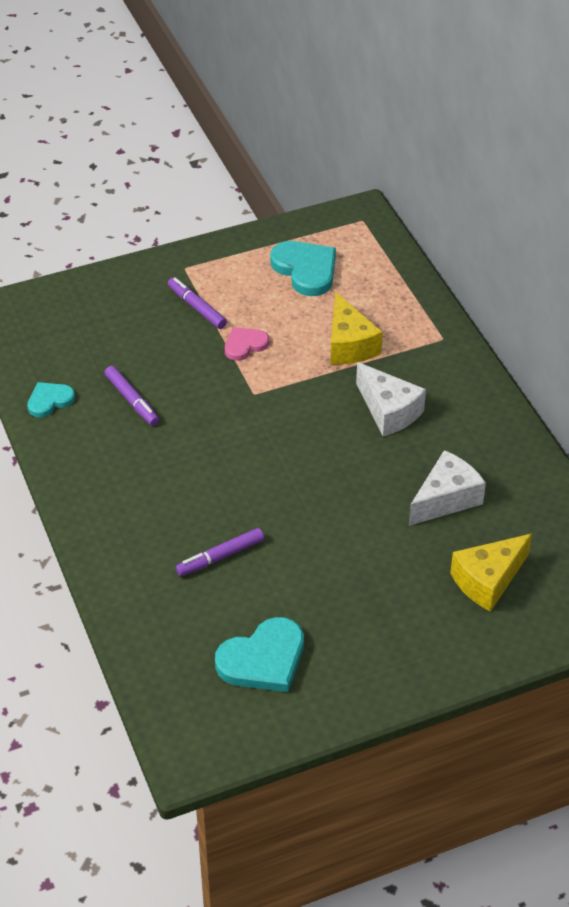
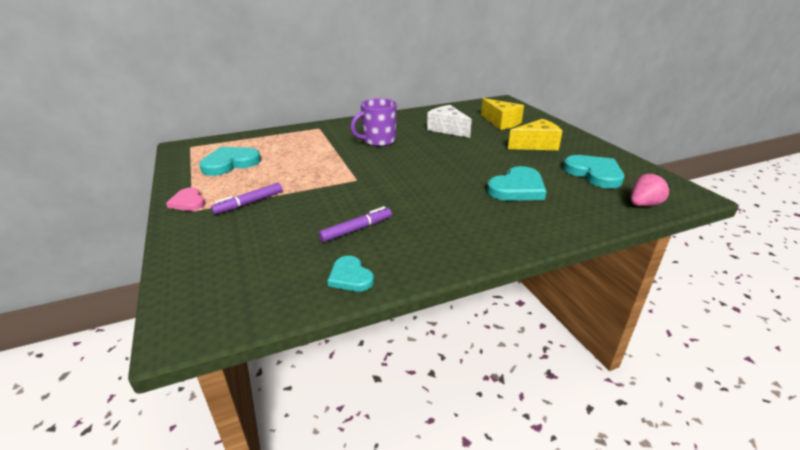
camera: 90 degrees left, 15 degrees down
(165, 686) = (643, 204): none -> pink strawberry
(220, 557) = (517, 188): purple marker -> turquoise heart
(245, 345) = (303, 183): pink heart -> pink heart (188, 202)
(349, 344) = (315, 151): yellow cheese -> yellow cheese (536, 145)
(388, 411) = (378, 141): white cheese -> purple mug

